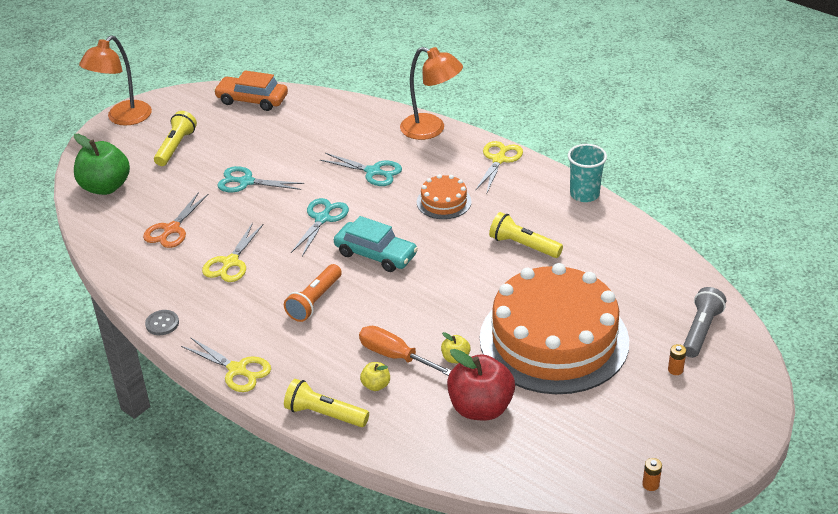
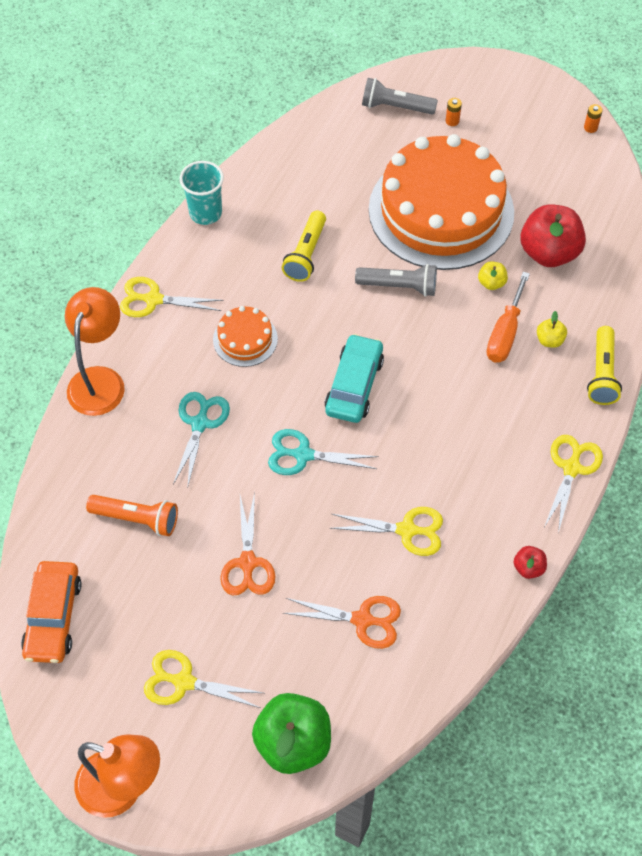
camera: 105 degrees left, 20 degrees up
(162, 323) = (528, 568): grey button -> red apple
(176, 147) = (184, 682): yellow flashlight -> yellow scissors
(246, 182) = (248, 563): turquoise scissors -> orange scissors
(314, 301) = (447, 425): orange flashlight -> orange flashlight (137, 519)
(470, 296) = (399, 286): none -> grey flashlight

